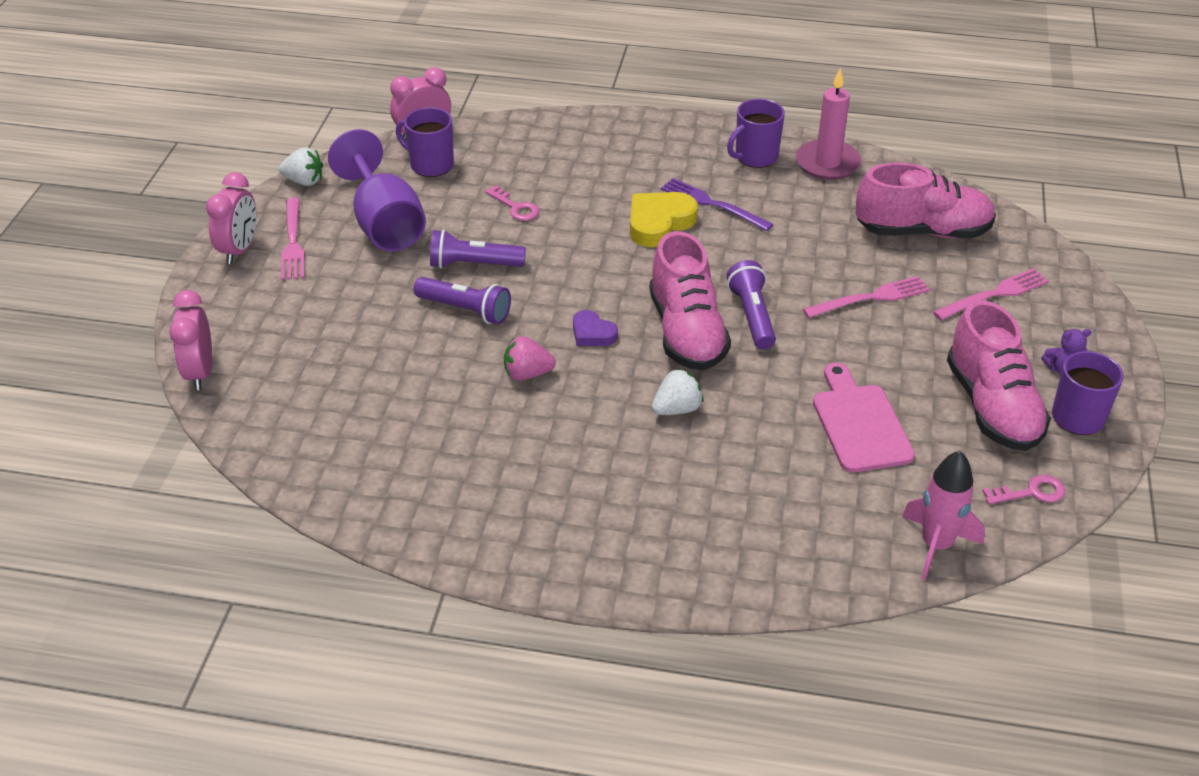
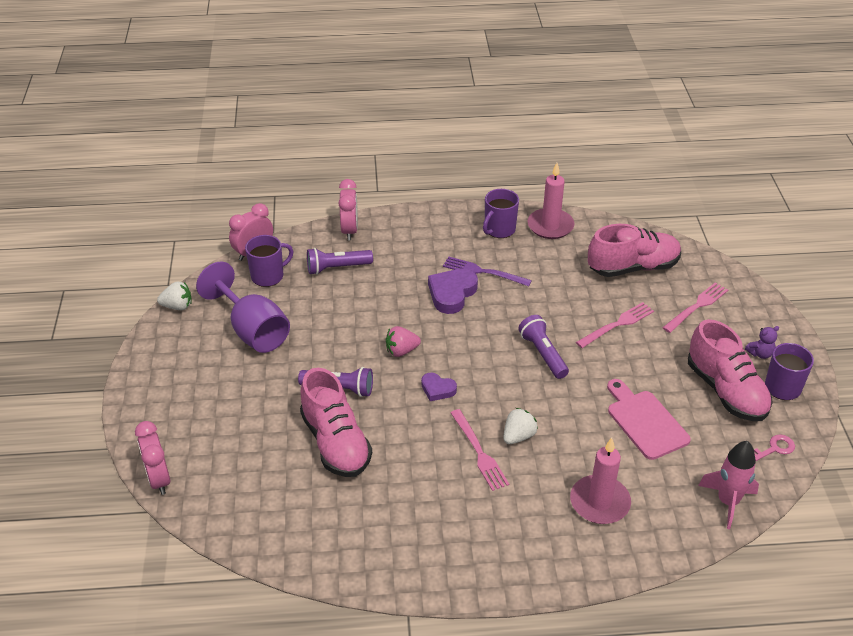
camera: 15 degrees left, 0 degrees up
(239, 250) = (149, 372): pink clock -> pink clock (349, 230)
(292, 242) = (188, 358): pink fork -> pink fork (479, 452)
(430, 165) = (268, 276): purple mug -> purple mug turned 135 degrees clockwise
(474, 264) = (331, 351): purple flashlight -> purple flashlight (337, 268)
(515, 207) = (344, 299): pink key -> none
(527, 374) = (403, 430): pink strawberry -> pink strawberry (401, 351)
(659, 223) = (452, 293): yellow heart -> purple heart
(687, 332) = (503, 375): pink shoe -> pink shoe (336, 443)
(754, 510) = (599, 502): none -> pink candle

